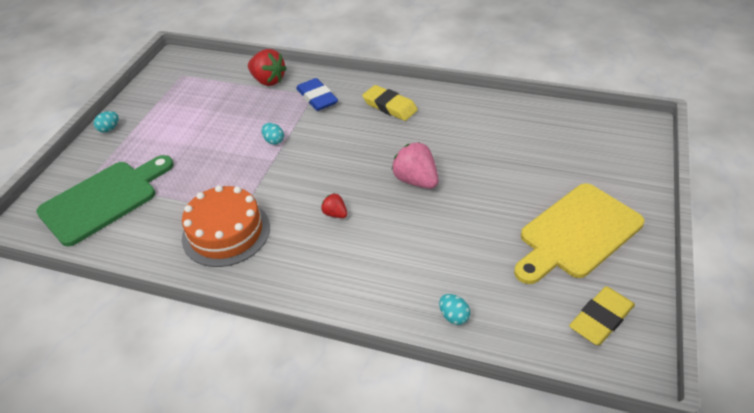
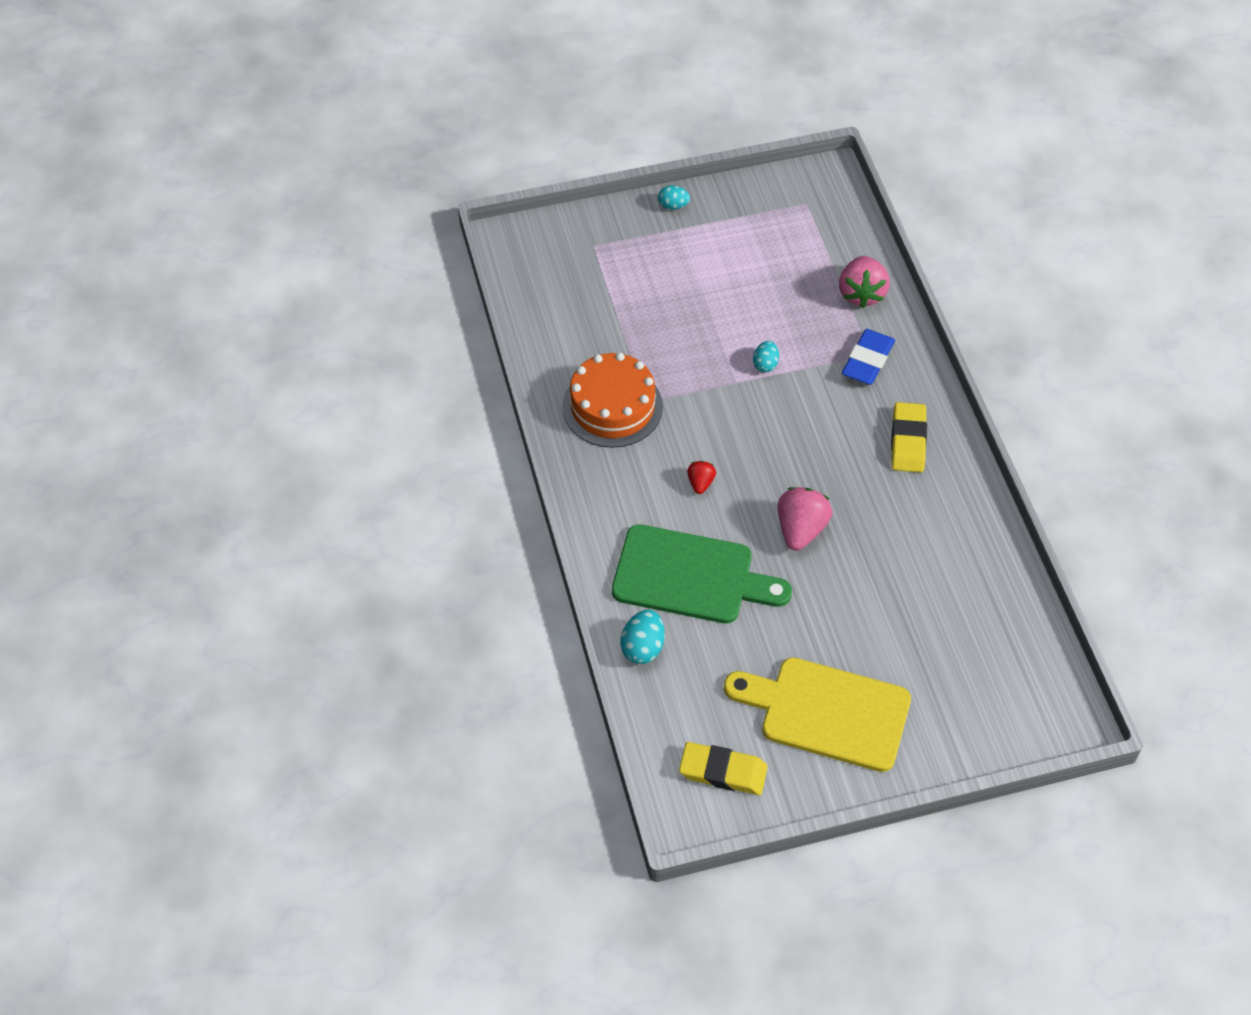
camera: 55 degrees right, 10 degrees up
(103, 199) = (580, 278): green cutting board -> green cutting board (690, 576)
(268, 81) = (861, 293): red strawberry -> pink strawberry
(453, 316) = (643, 647): turquoise egg -> turquoise egg, size x1.51

